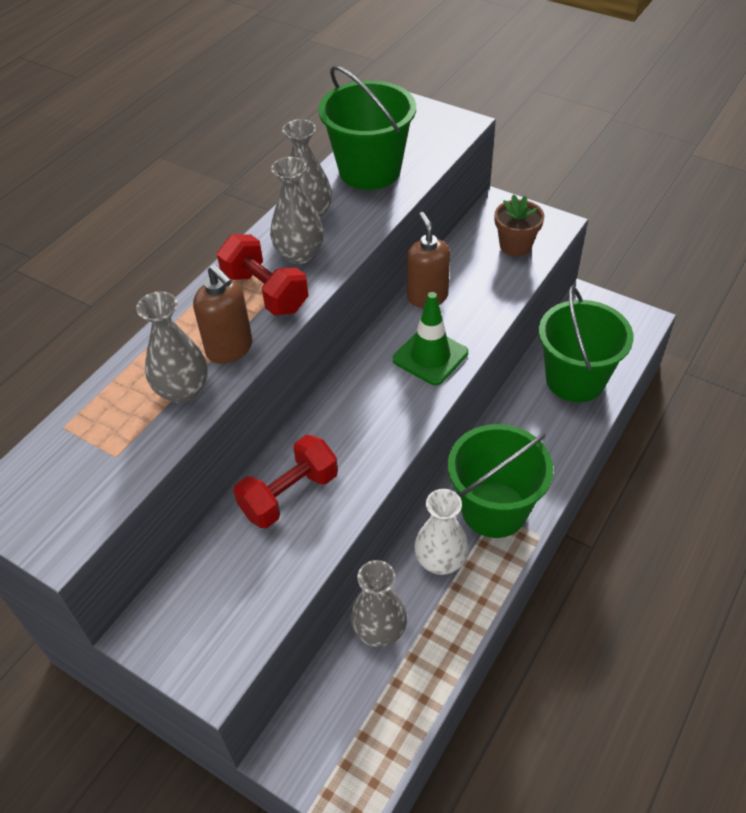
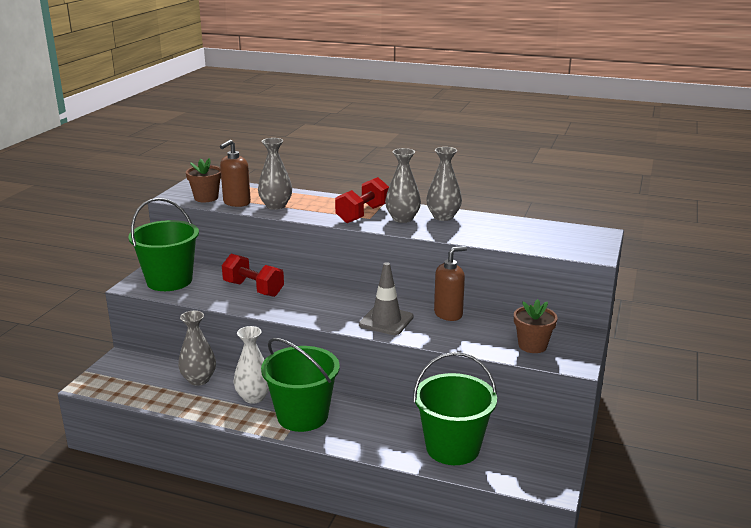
camera: 75 degrees right, 25 degrees down
(93, 489) = (206, 198): none -> brown flower pot
(230, 349) = (311, 212): brown soap dispenser -> brown soap dispenser (236, 203)
(369, 170) = (506, 229): green bucket -> green bucket (169, 281)
(430, 356) = (386, 321): green traffic cone -> grey traffic cone

